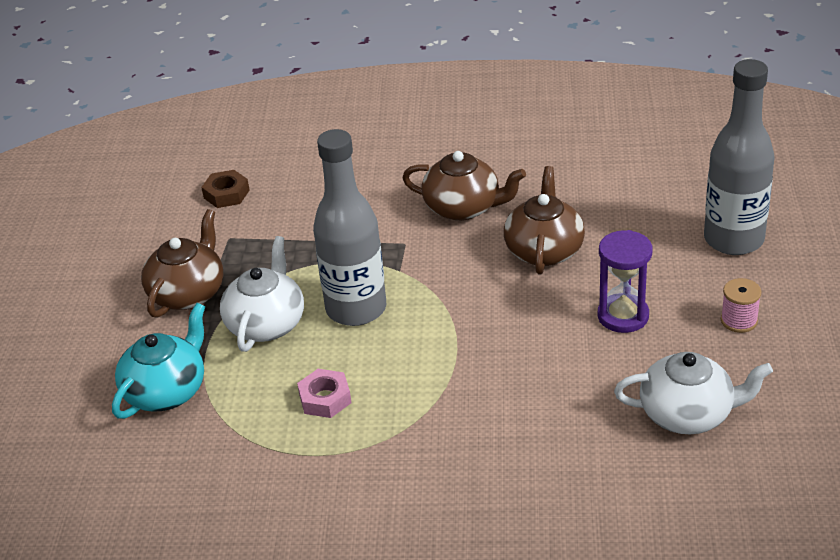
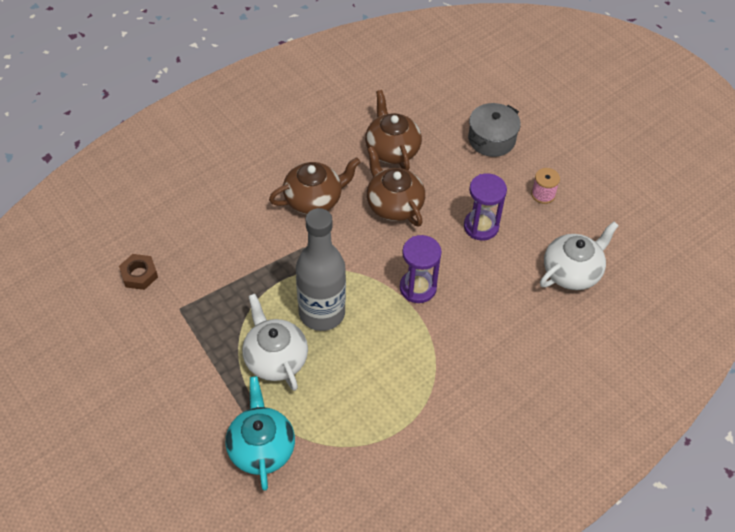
camera: 45 degrees left, 15 degrees up
(188, 293) = (196, 367): brown teapot -> brown teapot (392, 149)
(325, 399) = (368, 388): pink nut -> none
(482, 337) = (418, 288): none -> purple hourglass
(733, 240) = (491, 139): grey bottle -> grey pot

